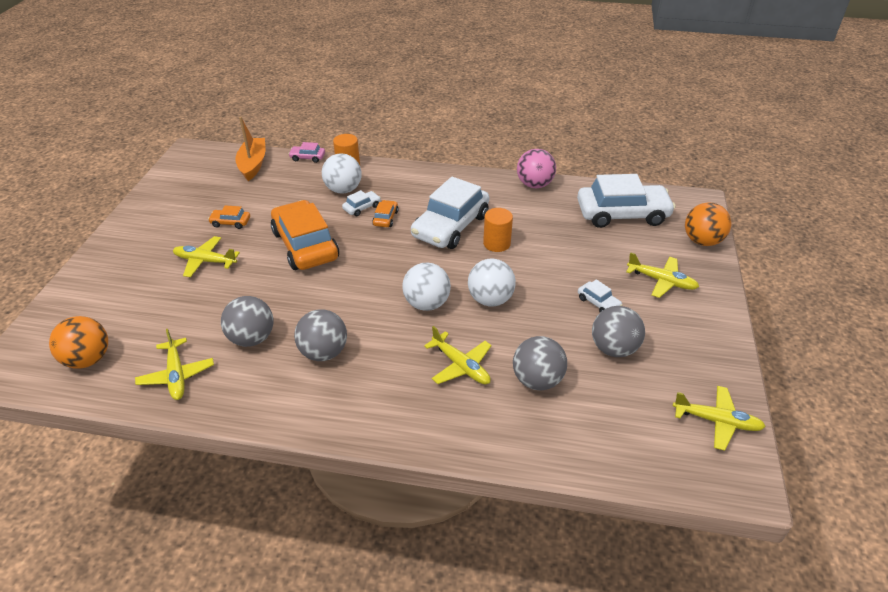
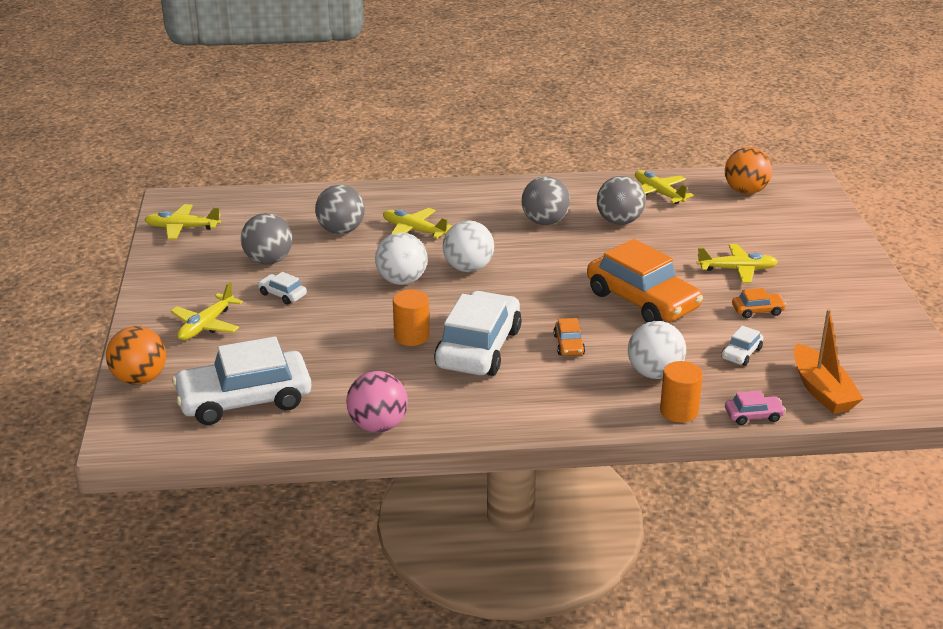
camera: 165 degrees right, 10 degrees down
(362, 207) = (609, 353): white car -> white car (741, 353)
(661, 281) = (206, 325): yellow plane -> yellow plane turned 75 degrees counterclockwise

